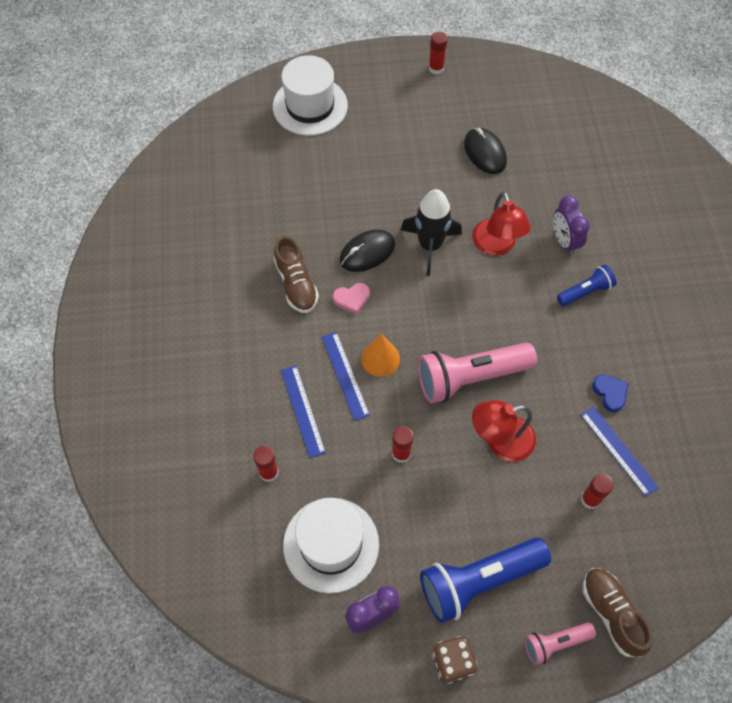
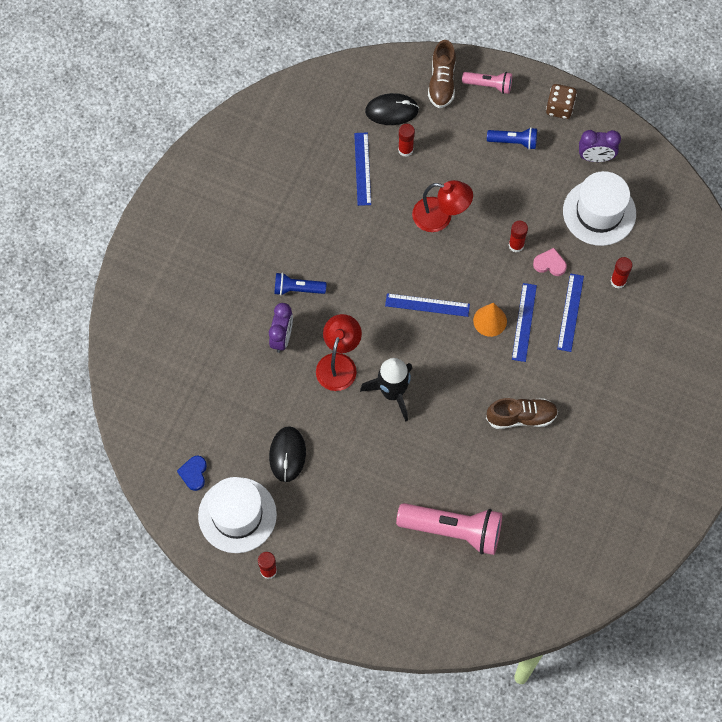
camera: 150 degrees left, 5 degrees up
(296, 284) = (521, 417): brown shoe -> brown shoe turned 75 degrees clockwise
(310, 106) = (412, 592): white hat -> white hat (237, 515)
(352, 299) = (483, 380): pink heart -> pink heart (550, 264)
(367, 252) = (447, 414): black mouse -> black mouse (392, 111)
(452, 342) = (427, 305): none -> blue ruler
(470, 377) = (431, 271): pink flashlight -> pink flashlight (453, 530)
(479, 581) = (514, 142): blue flashlight -> blue flashlight, size x0.53
(610, 393) = (338, 208): blue heart -> blue heart (194, 473)

